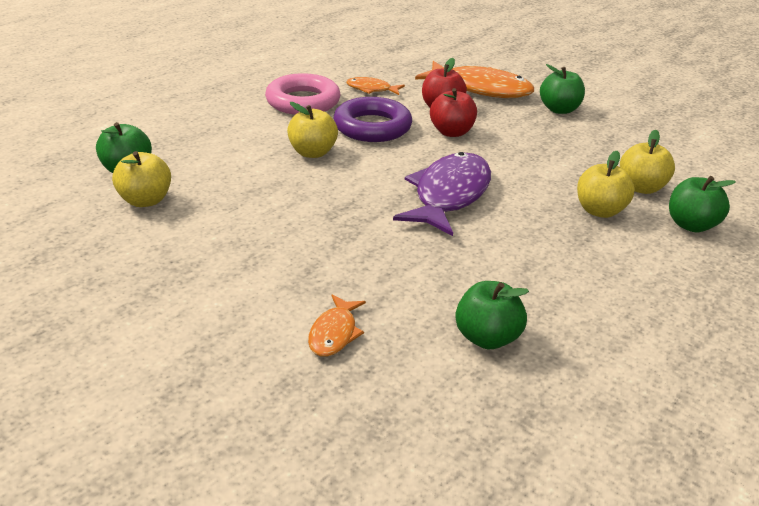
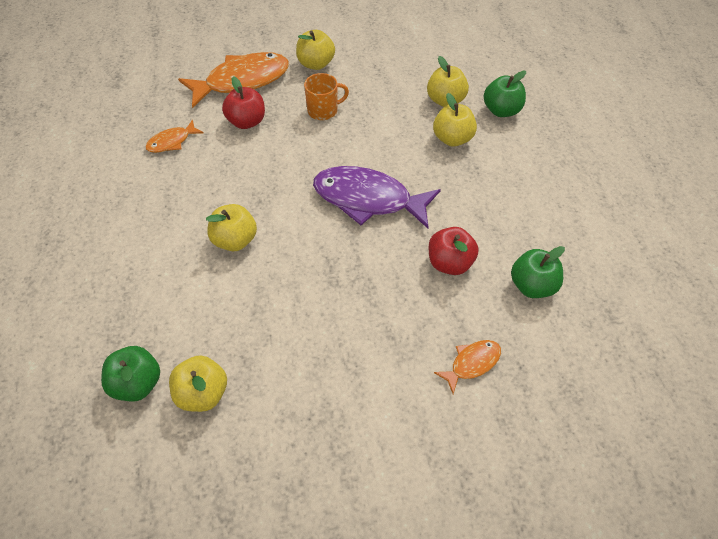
camera: 50 degrees left, 20 degrees up
(303, 102) = (144, 197): pink ring -> none
(334, 333) = (472, 363): orange fish -> orange fish turned 90 degrees counterclockwise
(372, 127) = (232, 180): purple ring -> none
(449, 195) = (368, 199): purple fish -> purple fish turned 45 degrees counterclockwise
(451, 132) = (287, 141): red apple -> red apple (450, 263)
(513, 134) = (323, 110): none -> orange mug
(559, 110) = (316, 64): green apple -> yellow apple

